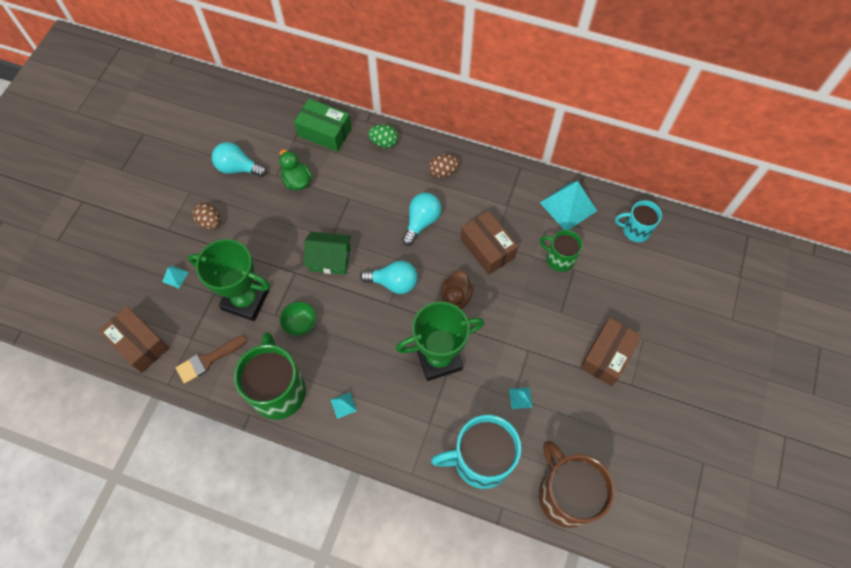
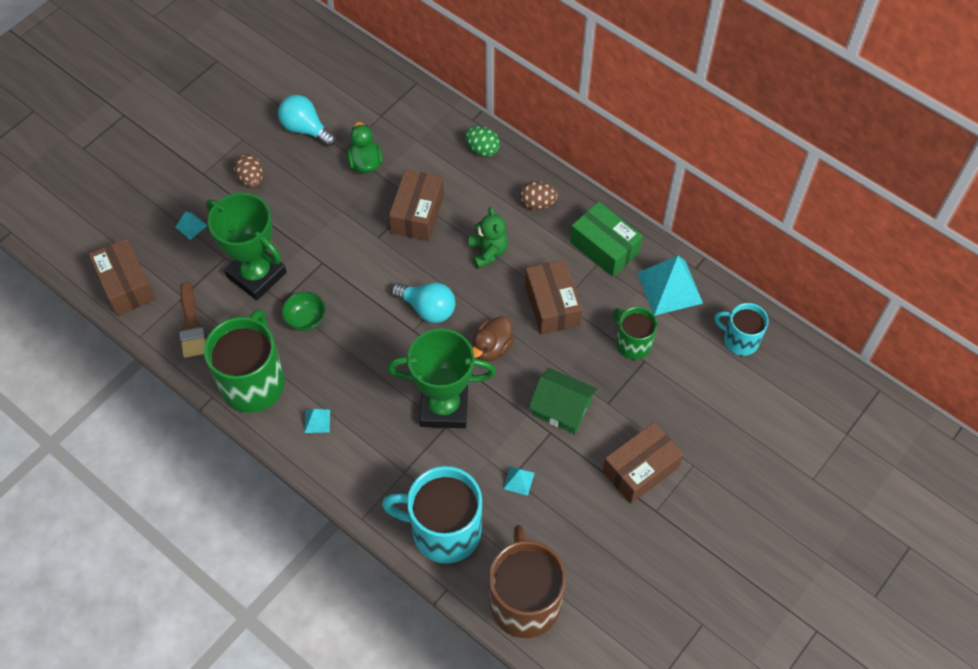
camera: 20 degrees right, 5 degrees down
(208, 360) = (191, 325): brown brush -> brown brush turned 90 degrees counterclockwise
(324, 132) = (419, 118): green box -> green box (604, 247)
(330, 259) = (367, 260): green house -> green house (561, 408)
(354, 209) = (417, 214): none -> brown box
(421, 222) = (488, 252): turquoise light bulb -> green teddy bear

